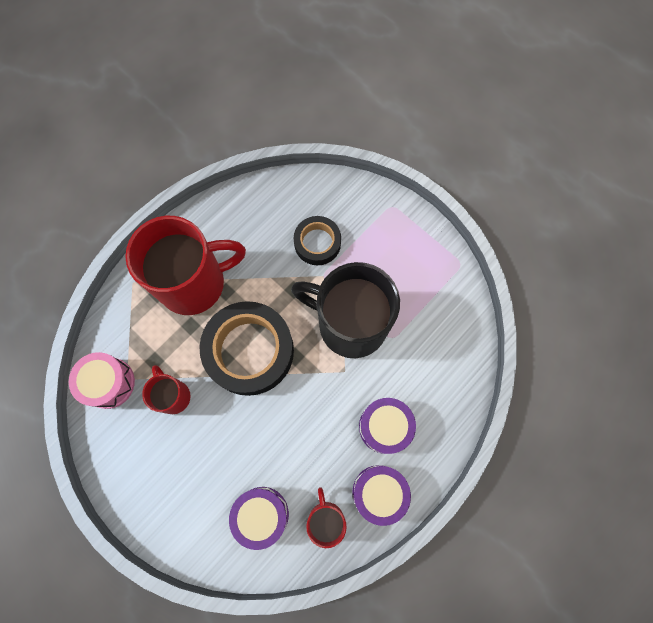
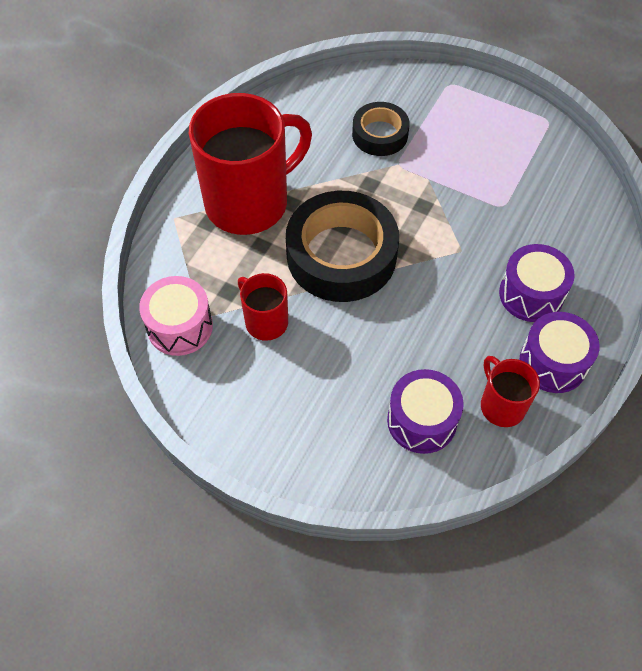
camera: 15 degrees left, 15 degrees down
(350, 324) = (449, 203): black mug -> none

